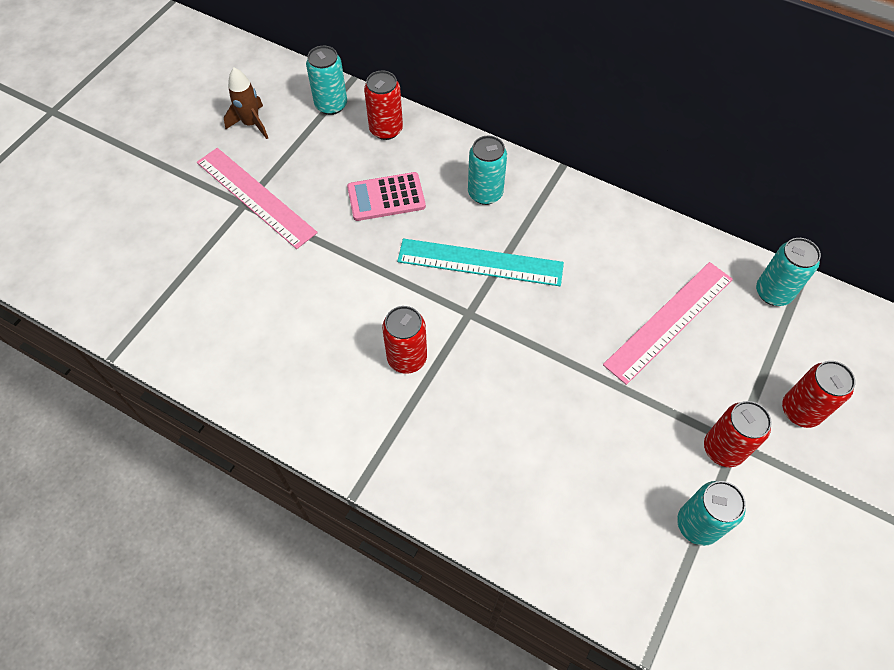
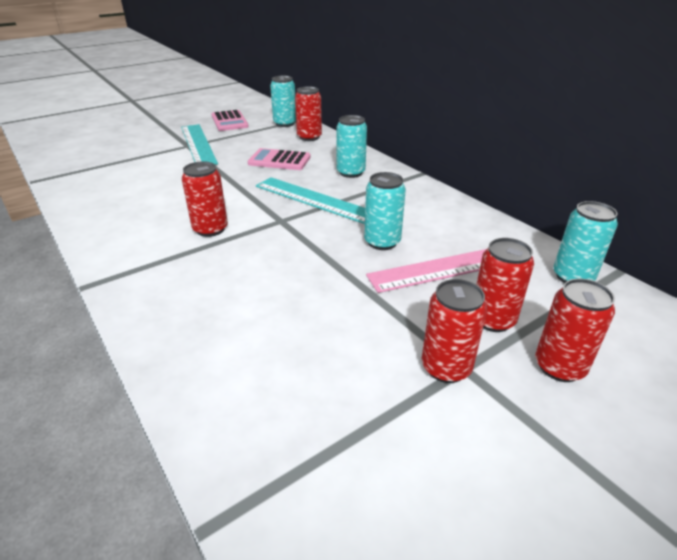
camera: 25 degrees right, 25 degrees down
(251, 124) = (229, 121): brown rocket -> pink calculator
(255, 197) = (198, 144): pink ruler -> turquoise ruler
(697, 524) = (371, 419): turquoise can -> turquoise can (382, 242)
(733, 378) = (492, 320): none -> red can

